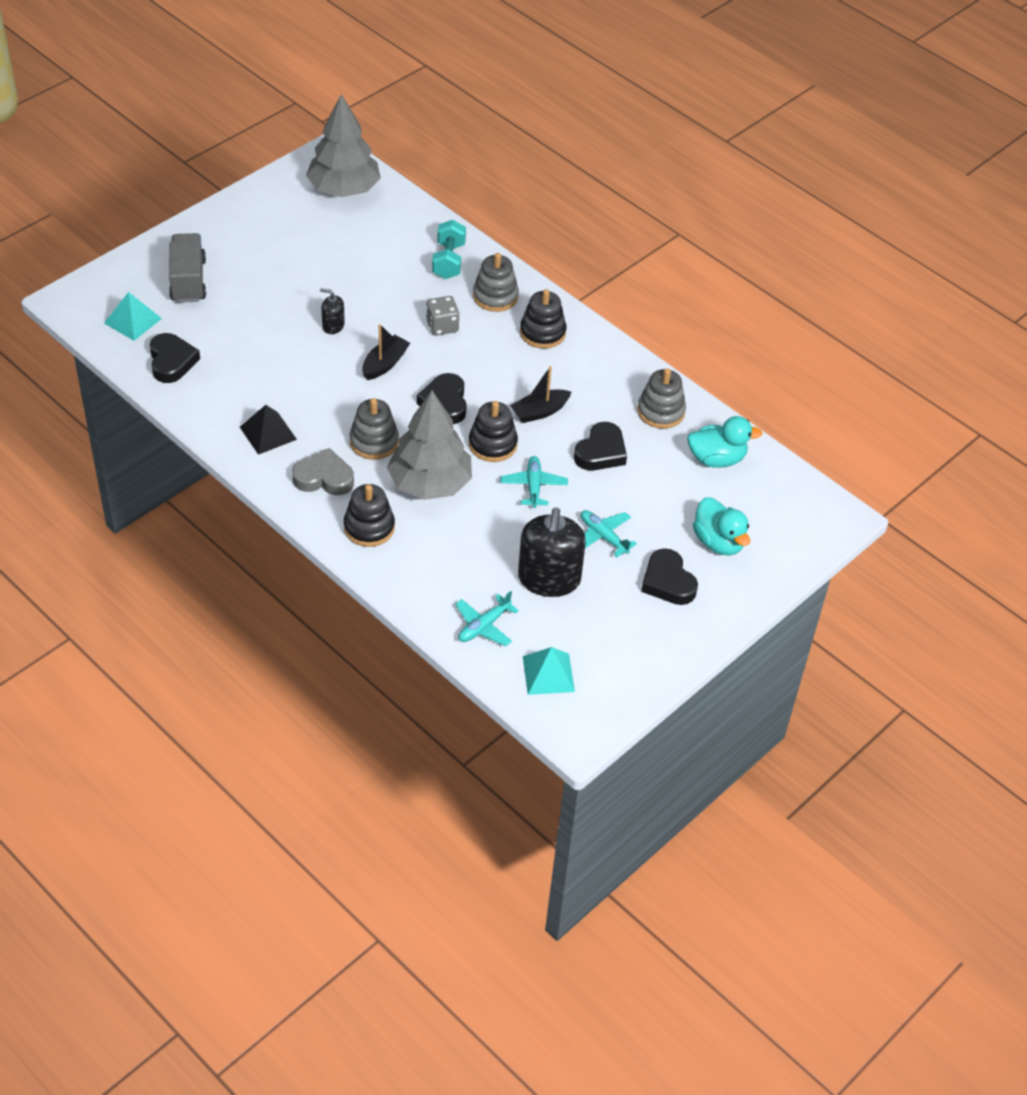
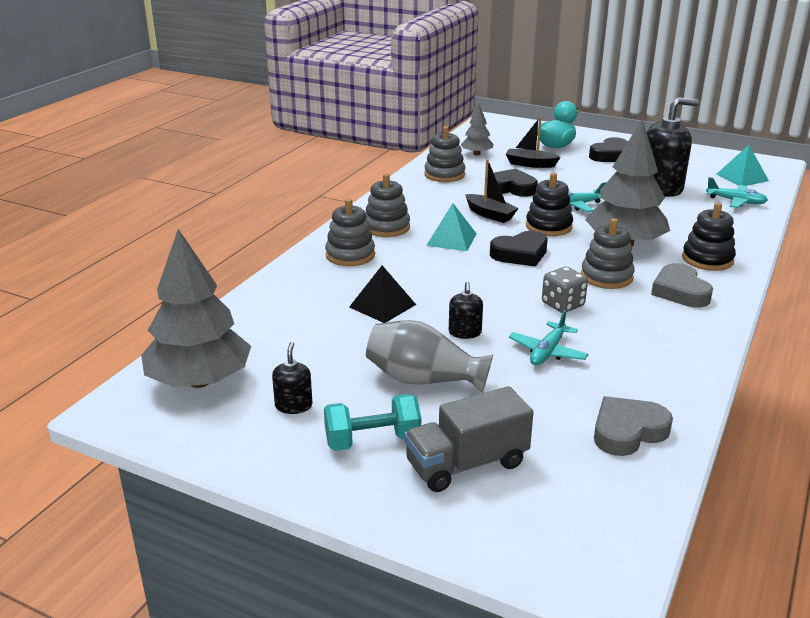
camera: 105 degrees left, 20 degrees down
(132, 320) = (587, 492): turquoise pyramid -> turquoise pyramid (451, 239)
(171, 361) = (627, 431): black heart -> grey heart
(268, 433) = (662, 334): black pyramid -> black pyramid (382, 305)
(285, 287) = (423, 380): none -> grey vase
(291, 224) = (293, 405): none -> black soap dispenser
(385, 364) = (497, 292): black boat -> black boat (530, 164)
(442, 326) = (415, 273): grey dice -> grey dice (562, 304)
(448, 261) = (308, 287): turquoise dumbbell -> turquoise dumbbell (372, 441)
(542, 333) = (386, 227): black stacking toy -> grey stacking toy
(603, 536) = (596, 177): turquoise plane -> turquoise plane (547, 352)
(716, 459) = (476, 154): turquoise duck -> grey tree

